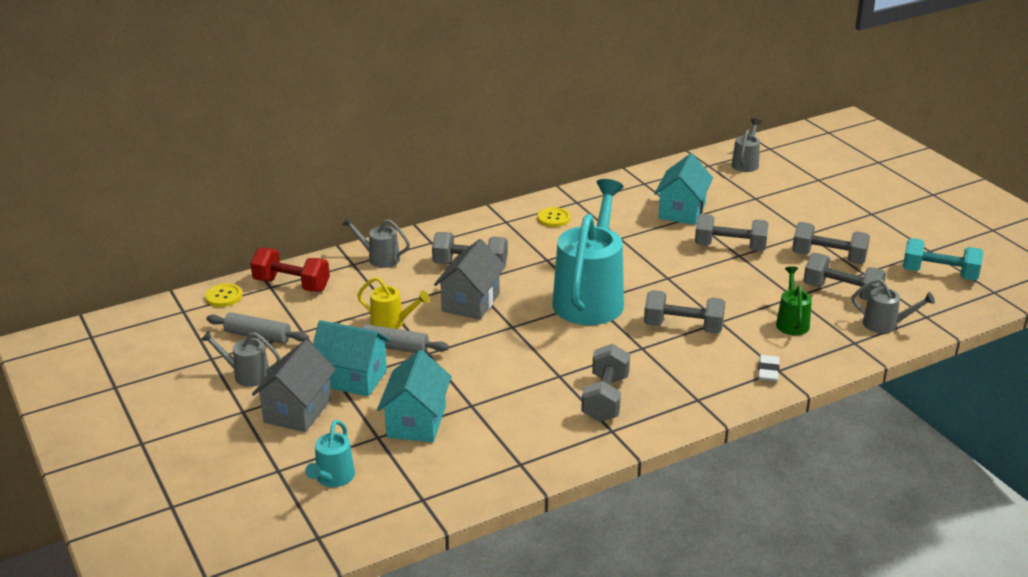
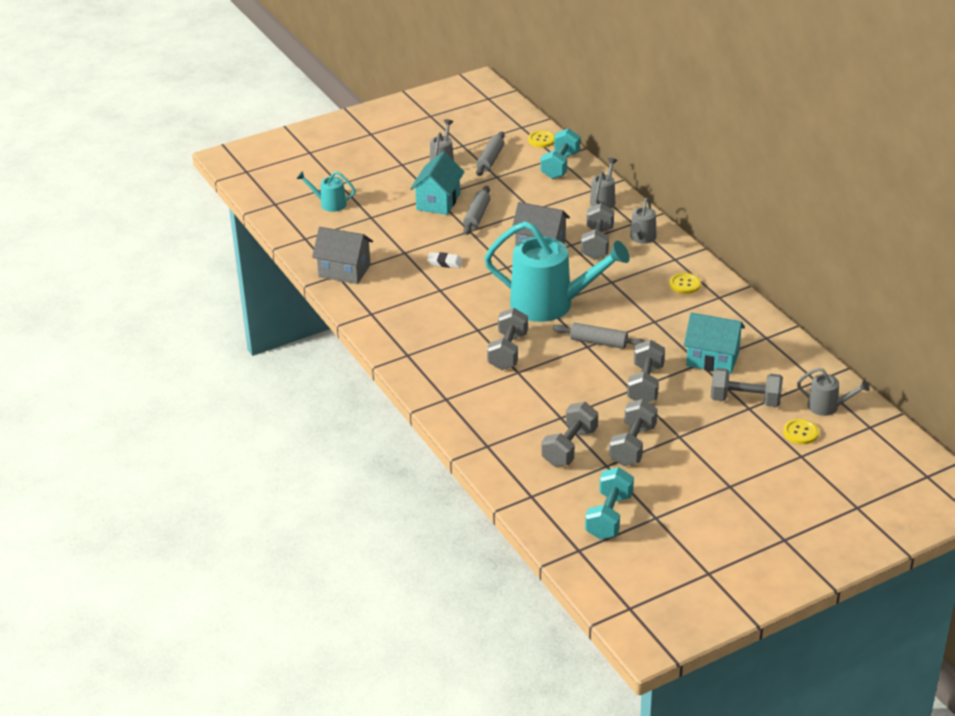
camera: 90 degrees right, 5 degrees up
(291, 285) = (560, 165): red dumbbell -> turquoise dumbbell
(298, 410) = (401, 184): grey house -> grey house (344, 271)
(392, 323) = (509, 213): yellow watering can -> none
(416, 422) = (386, 231): turquoise house -> none
(605, 399) = (410, 311): grey dumbbell -> grey dumbbell (745, 400)
(659, 270) = (598, 342): none -> grey rolling pin
(768, 371) = (444, 393): white eraser -> white eraser (445, 263)
(786, 177) = (800, 432): none -> yellow button
(791, 322) = (518, 412): green watering can -> none
(886, 325) = (516, 468): grey watering can -> grey watering can (642, 238)

